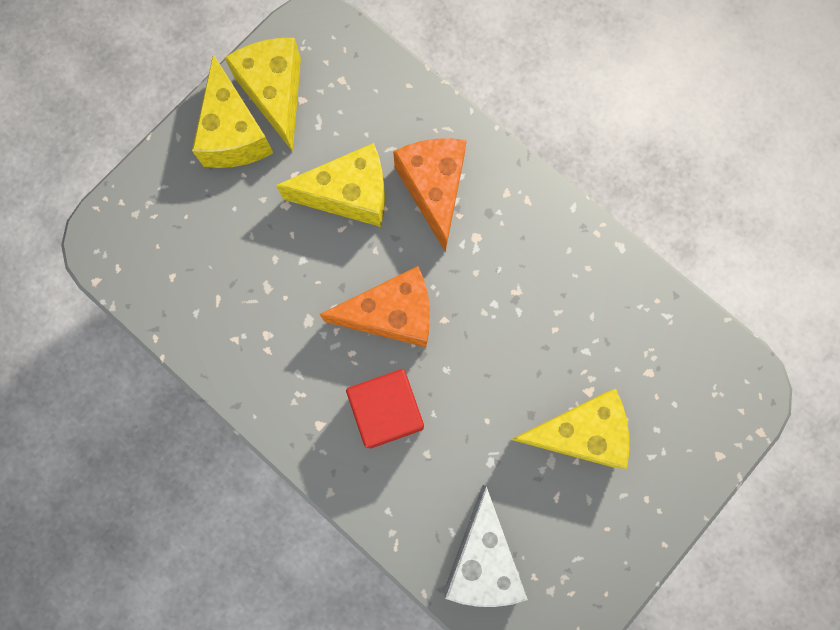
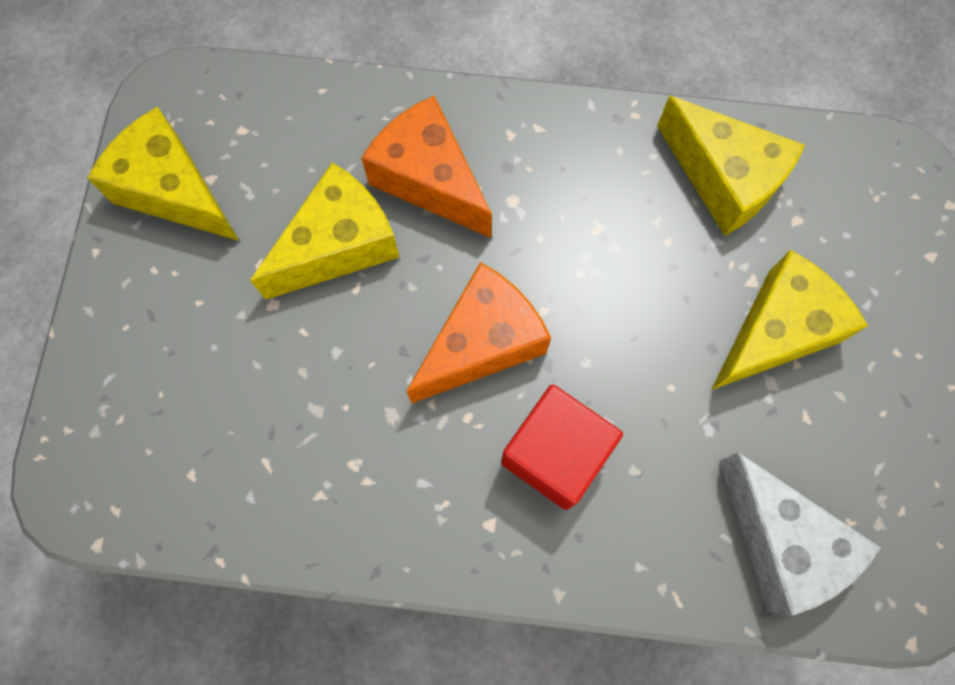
camera: 35 degrees left, 5 degrees down
(234, 133) = (154, 264): yellow cheese -> yellow cheese (724, 179)

